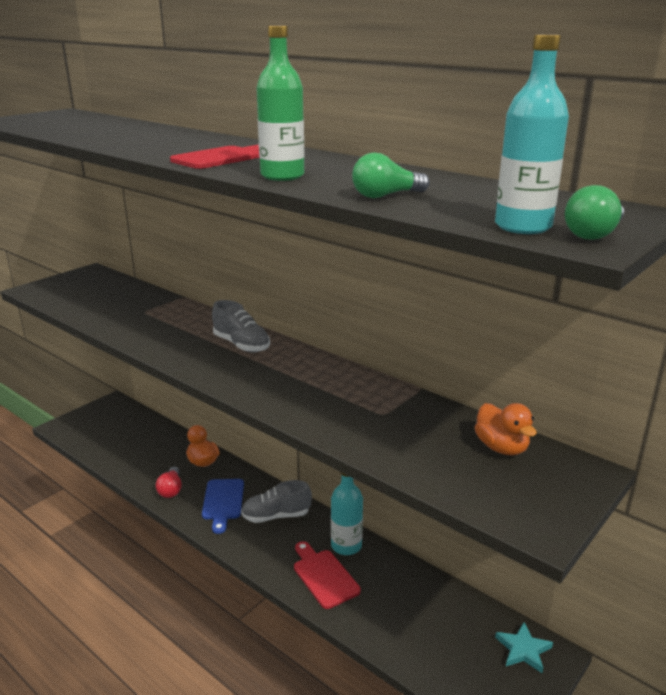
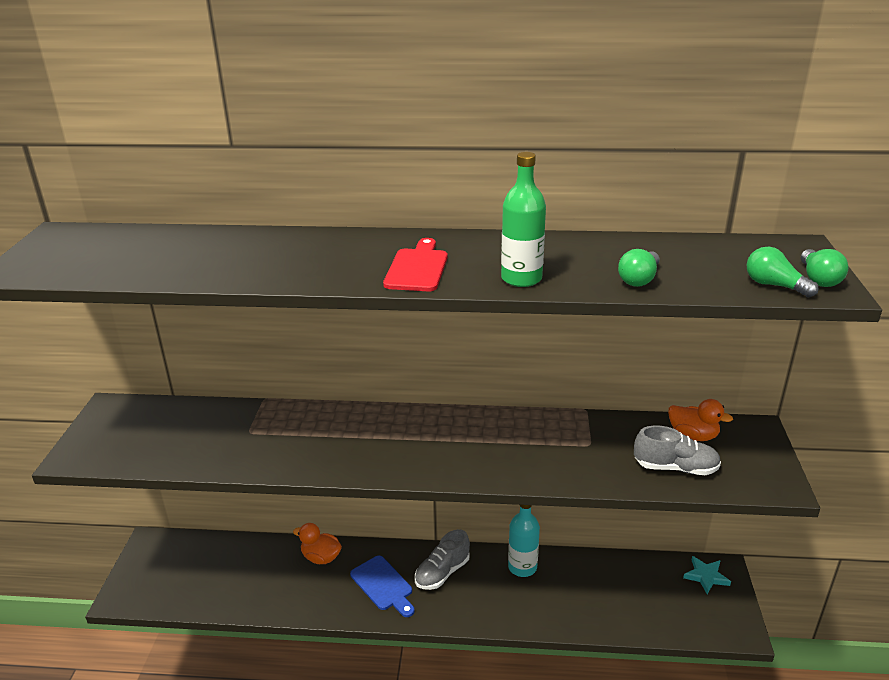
camera: 35 degrees left, 5 degrees up
(171, 490) = (322, 600): red light bulb -> none
(241, 345) = (397, 429): grey shoe -> grey shoe (675, 468)
(324, 576) = (532, 601): red cutting board -> none
(523, 227) = (774, 285): turquoise bottle -> green light bulb

